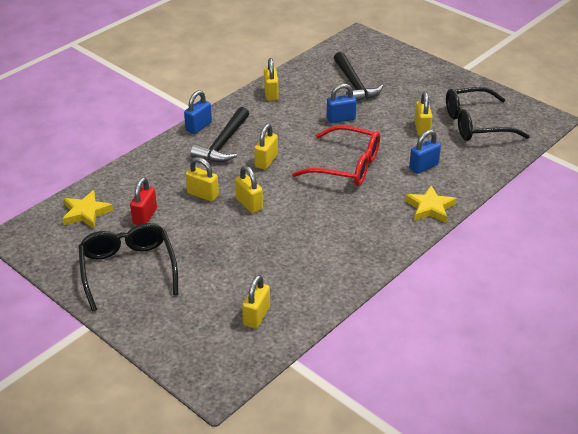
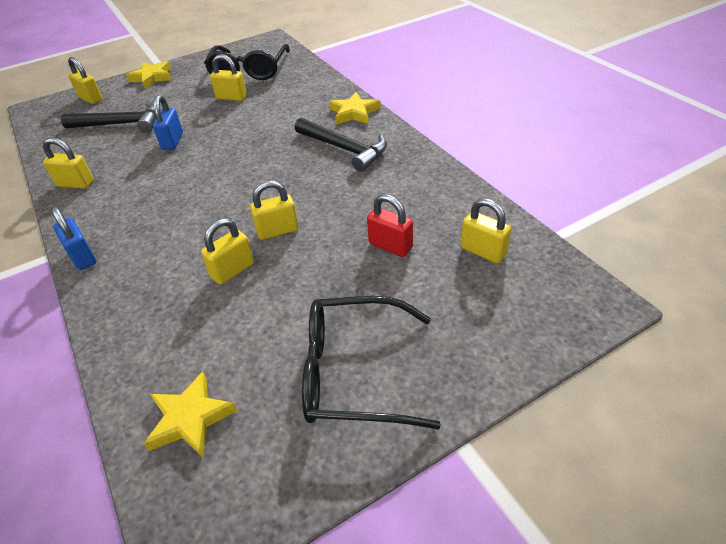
camera: 70 degrees left, 5 degrees up
(145, 216) = (243, 339): red padlock -> red padlock (390, 246)
(223, 144) = (140, 238): black hammer -> black hammer (344, 149)
(266, 161) = (205, 206): yellow padlock -> yellow padlock (90, 99)
(346, 166) = (257, 150): red glasses -> none
(423, 166) = (291, 106): blue padlock -> none
(434, 74) = (152, 77): none -> yellow star

